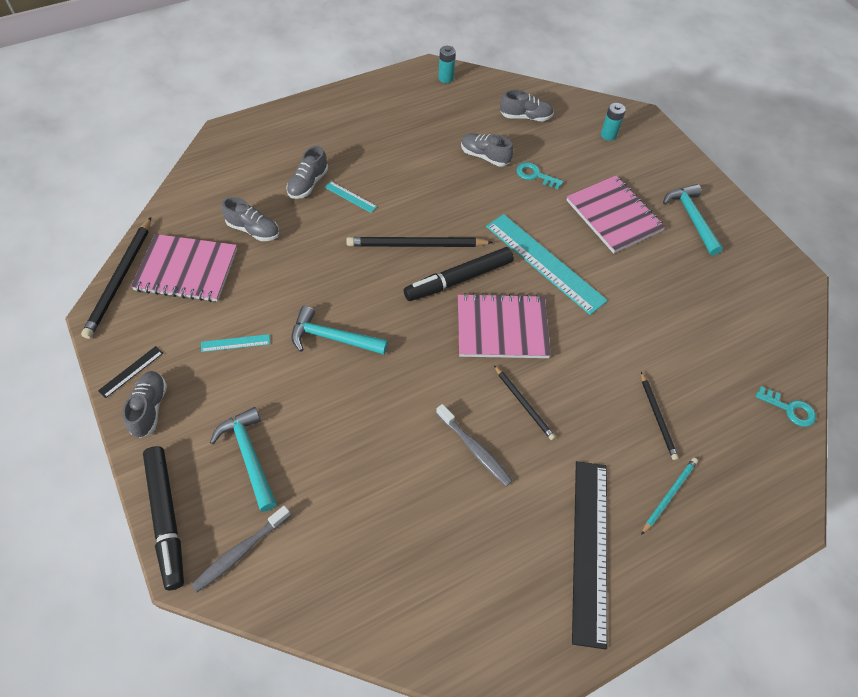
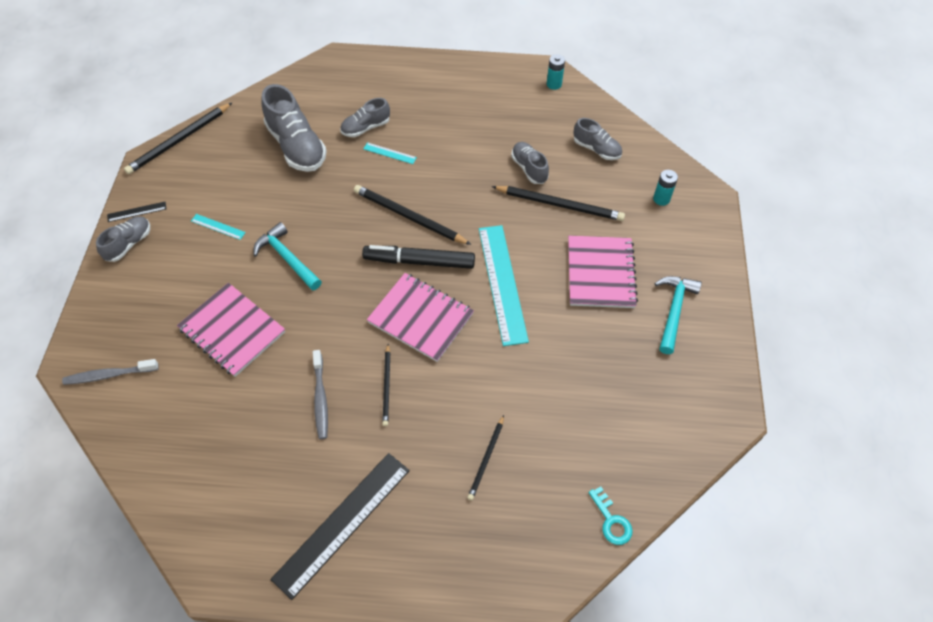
camera: 35 degrees right, 0 degrees up
(167, 518) = (83, 325): black marker -> none
(186, 270) = (227, 155): pink notebook -> pink notebook (232, 331)
(249, 455) = (164, 312): turquoise hammer -> none
(253, 230) = (296, 146): grey shoe -> grey shoe, size x1.75
(350, 197) = (389, 153): turquoise ruler -> turquoise ruler turned 45 degrees counterclockwise
(535, 175) = (560, 205): turquoise key -> black pencil
(669, 495) = (440, 523): turquoise pencil -> none

